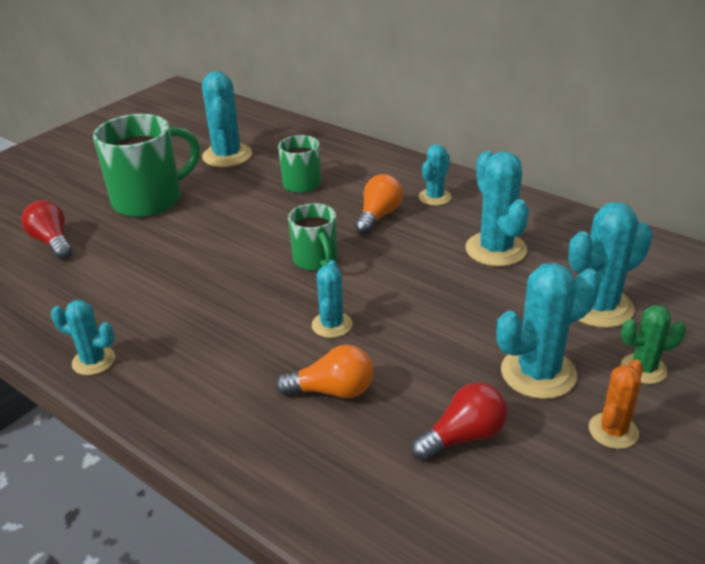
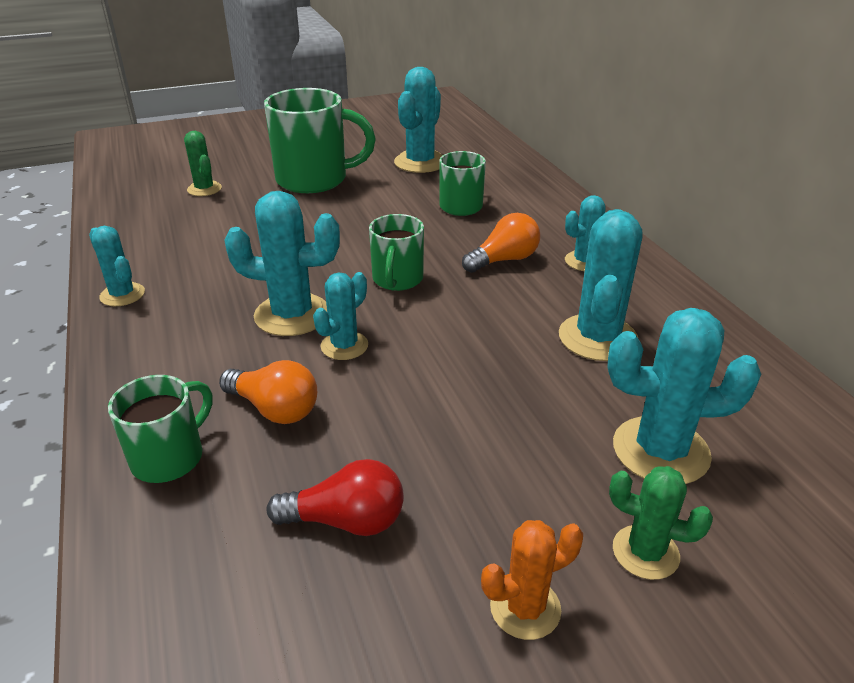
camera: 30 degrees right, 0 degrees up
(52, 242) = (204, 189): red light bulb -> green cactus
(294, 458) = (170, 457): none -> green mug
(538, 373) = (504, 493): turquoise cactus -> turquoise cactus (292, 315)

